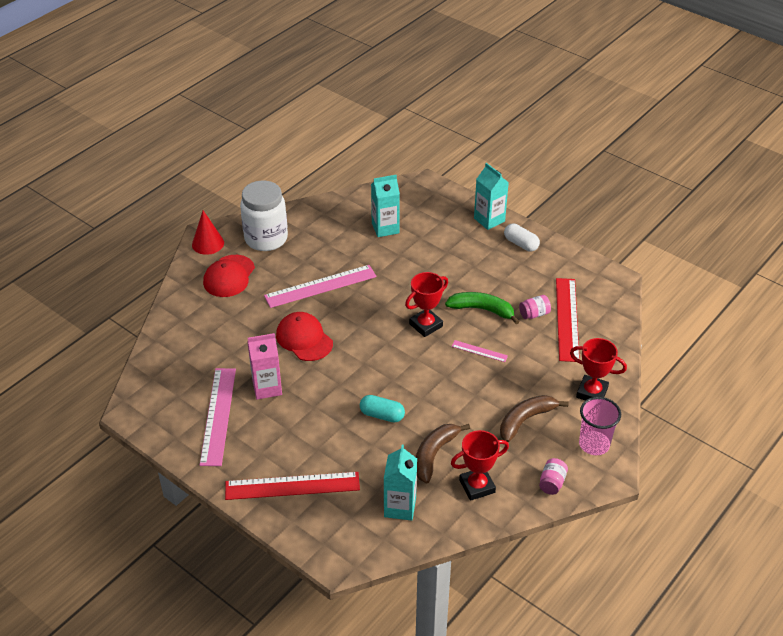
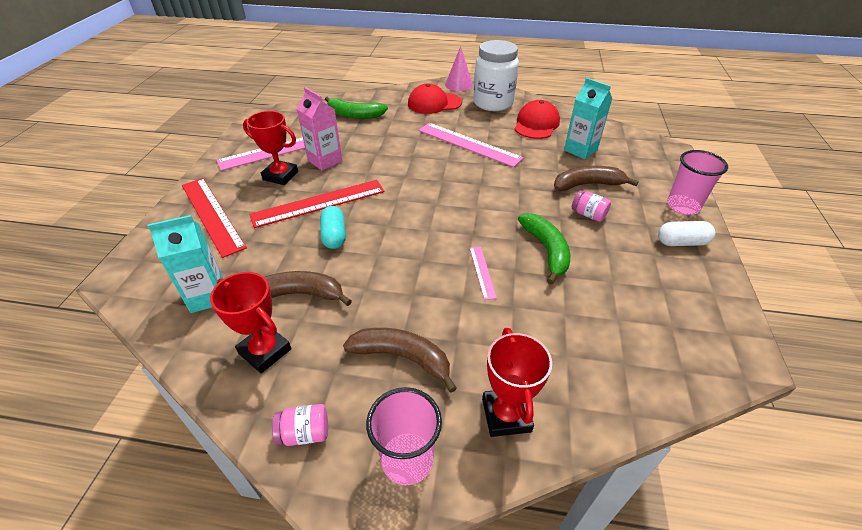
camera: 60 degrees right, 0 degrees up
(198, 340) = (354, 115): none -> green banana
(208, 243) = (459, 84): red cone -> pink cone
(304, 339) = (397, 158): red cap -> red cap (536, 124)
(426, 325) = (482, 219): red trophy -> red trophy (280, 176)
(430, 250) = (588, 185): none -> brown banana
(489, 220) = (683, 206): turquoise carton -> pink cup
(521, 244) = (681, 242): white capsule -> white capsule turned 75 degrees clockwise
(534, 314) = (586, 296): pink jar -> pink jar (588, 215)
(567, 319) = (613, 331): red ruler -> red ruler (319, 203)

